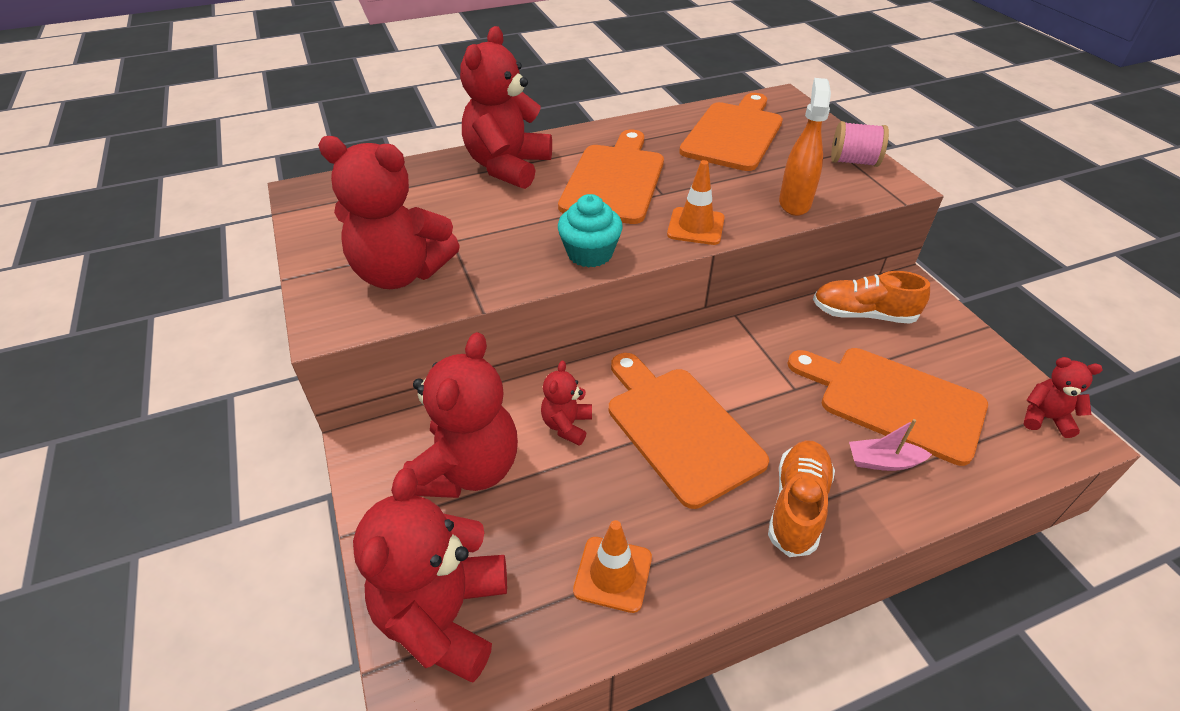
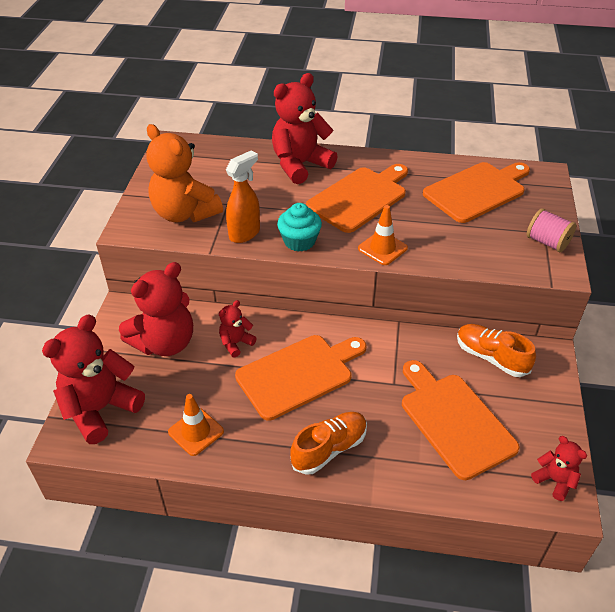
camera: 30 degrees right, 0 degrees up
(401, 273) = (185, 213): red teddy bear -> orange teddy bear
(679, 428) = (299, 374): orange cutting board -> orange cutting board turned 60 degrees clockwise
(794, 203) = (468, 257): orange spray bottle -> orange spray bottle (245, 233)
(883, 462) = (408, 451): pink boat -> none

